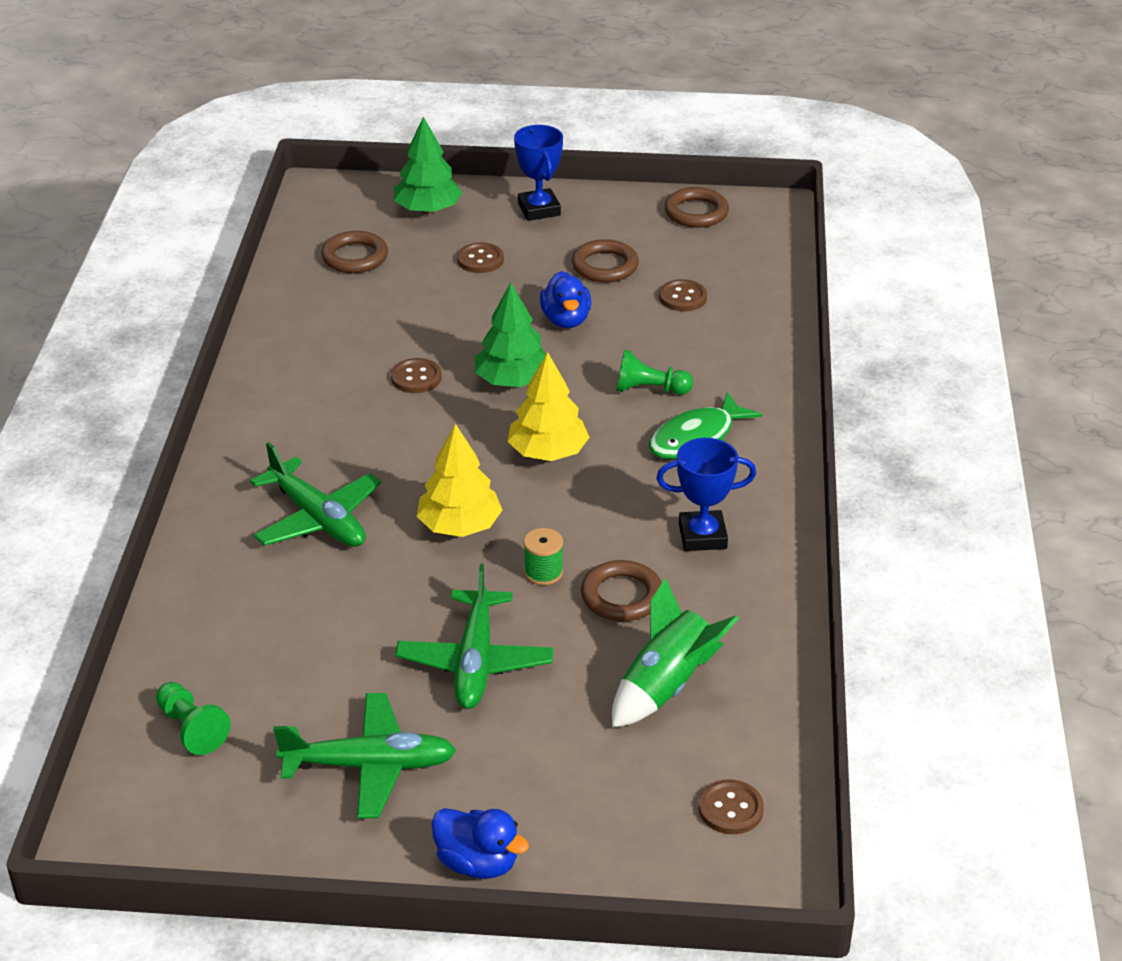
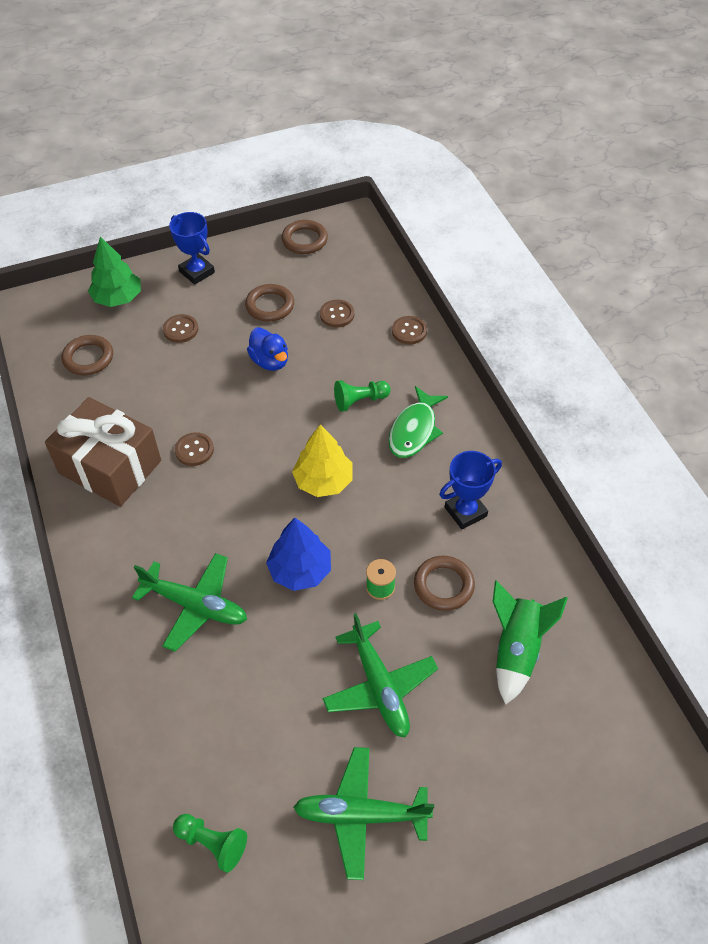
camera: 25 degrees left, 15 degrees up
(310, 364) = (110, 467): none -> brown gift
(370, 765) = (361, 815): green plane -> green plane turned 150 degrees counterclockwise
(459, 526) = (300, 570): yellow tree -> blue tree
(477, 863) = (484, 866): blue duck -> none
(512, 381) = (264, 428): green tree -> none
(730, 809) = (616, 736): brown button -> brown button (409, 331)

